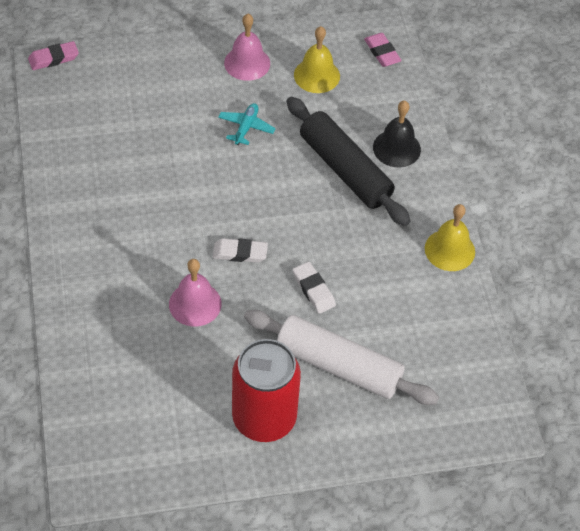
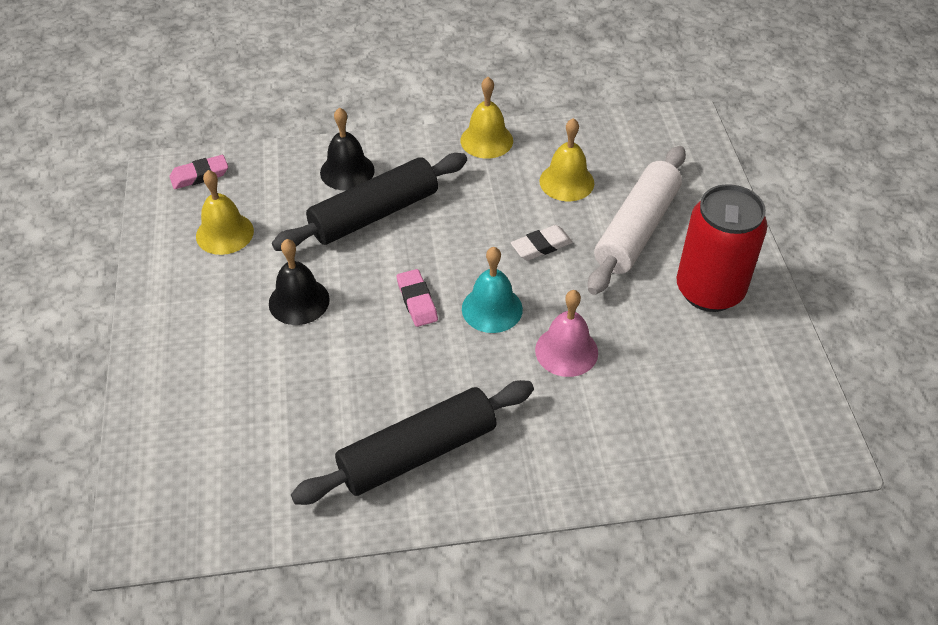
camera: 85 degrees left, 5 degrees down
(53, 58) = (130, 527): pink eraser -> pink eraser (417, 301)
(101, 207) = (417, 452): none -> black rolling pin
(240, 253) = (492, 309): white eraser -> turquoise bell
(246, 127) = (299, 301): turquoise plane -> black bell
(247, 63) = (189, 299): pink bell -> none
(398, 312) = (566, 182): none -> yellow bell

